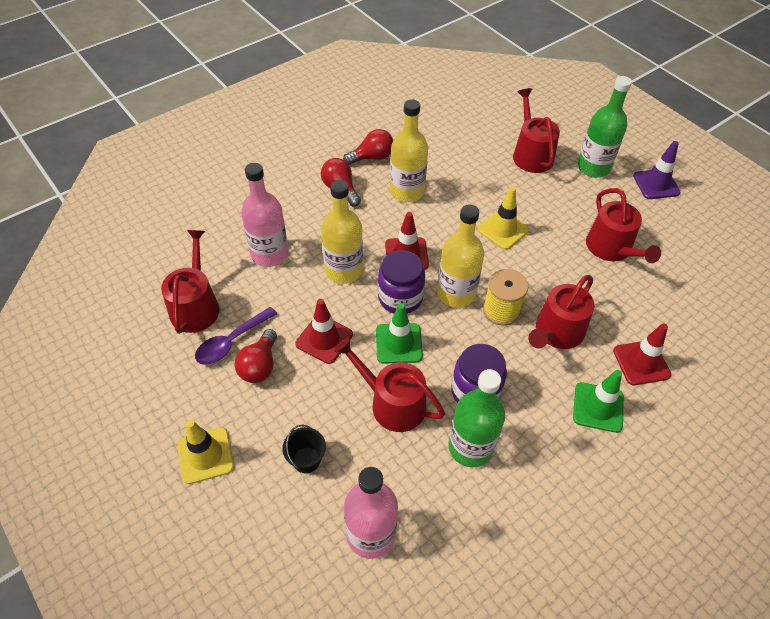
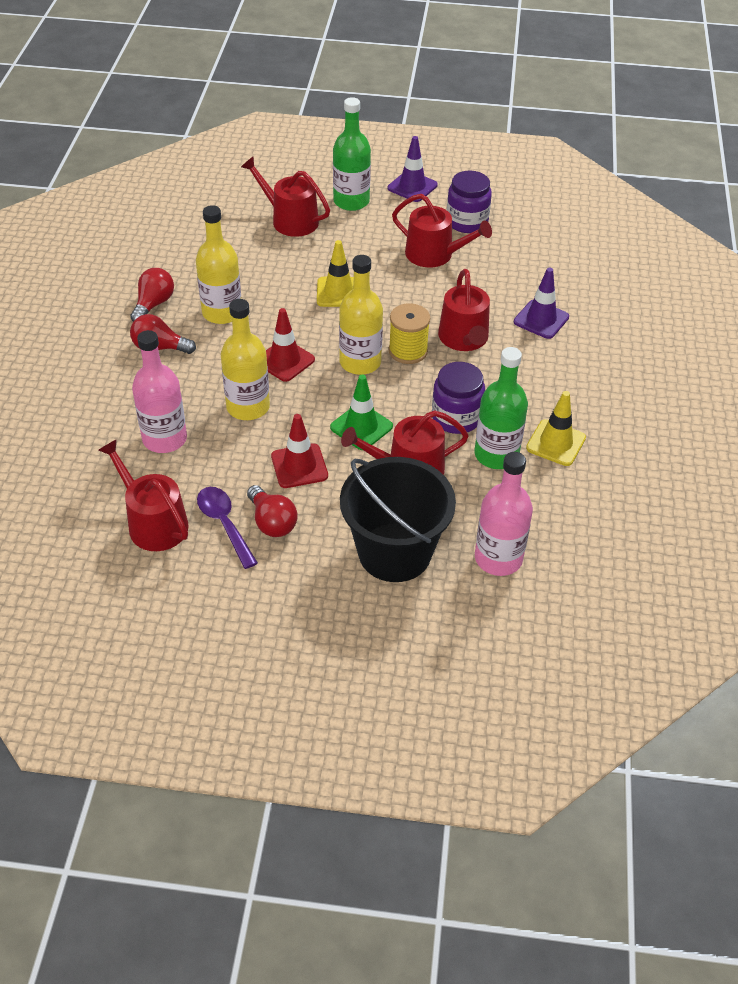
camera: 45 degrees left, 5 degrees down
(205, 455) = (314, 611): yellow traffic cone -> yellow traffic cone (555, 443)
(231, 342) = (224, 524): purple spoon -> purple spoon turned 150 degrees clockwise
(306, 460) = (394, 552): black bucket -> black bucket, size x2.50
(400, 298) = (321, 395): purple jar -> purple jar (467, 222)
(598, 407) = (546, 368): green traffic cone -> none
(641, 363) = (541, 319): red traffic cone -> purple traffic cone

